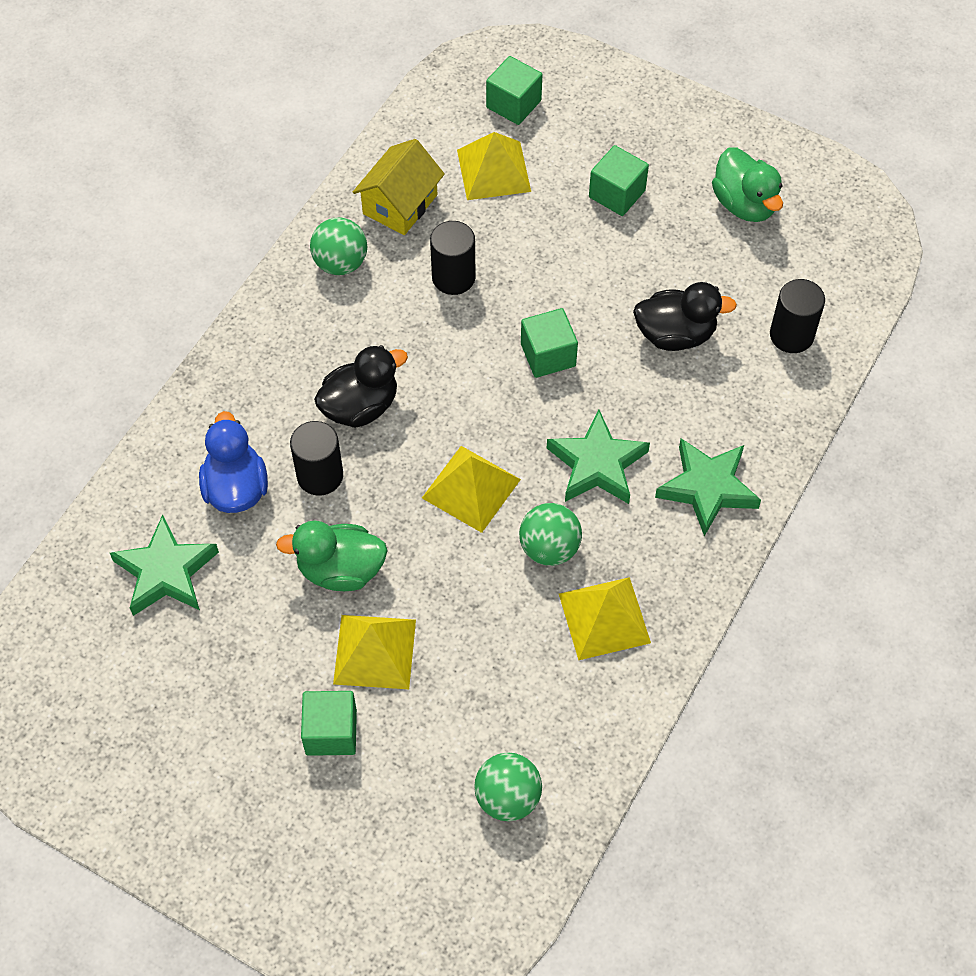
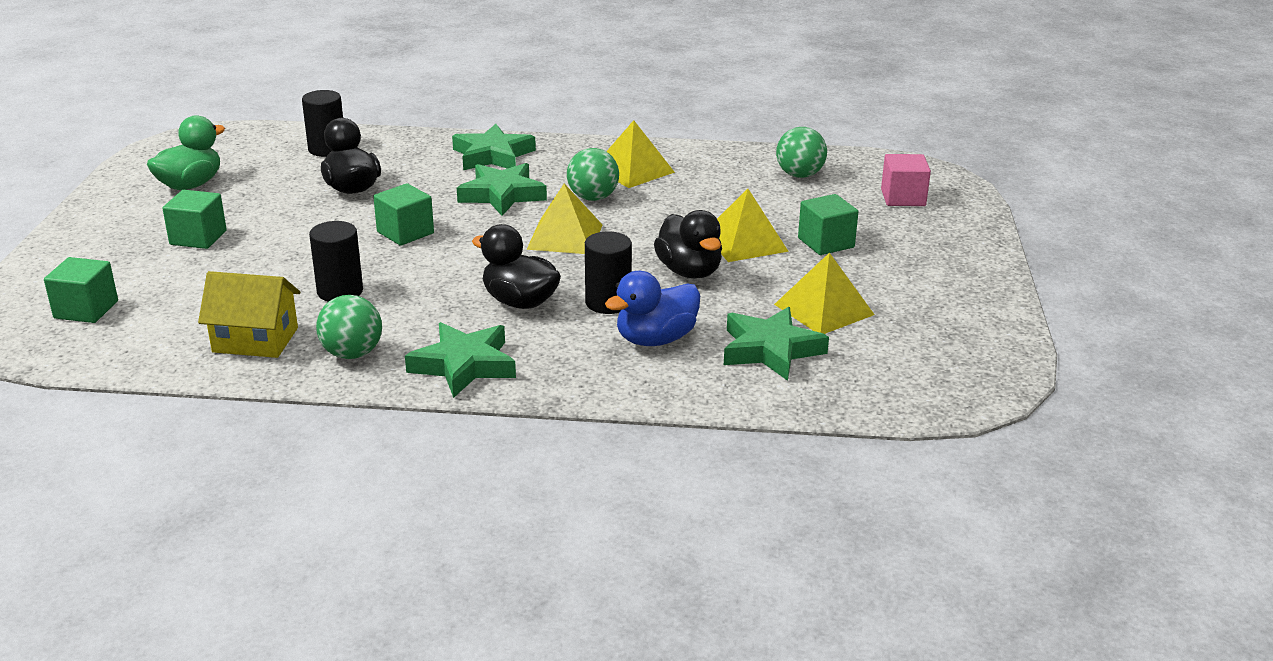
camera: 115 degrees left, 30 degrees down
(278, 333) = (464, 365): none -> green star
(340, 570) = (689, 272): green duck -> black duck
(393, 884) = (903, 198): none -> pink cube
(494, 170) = (188, 301): yellow pyramid -> yellow pyramid (824, 309)

